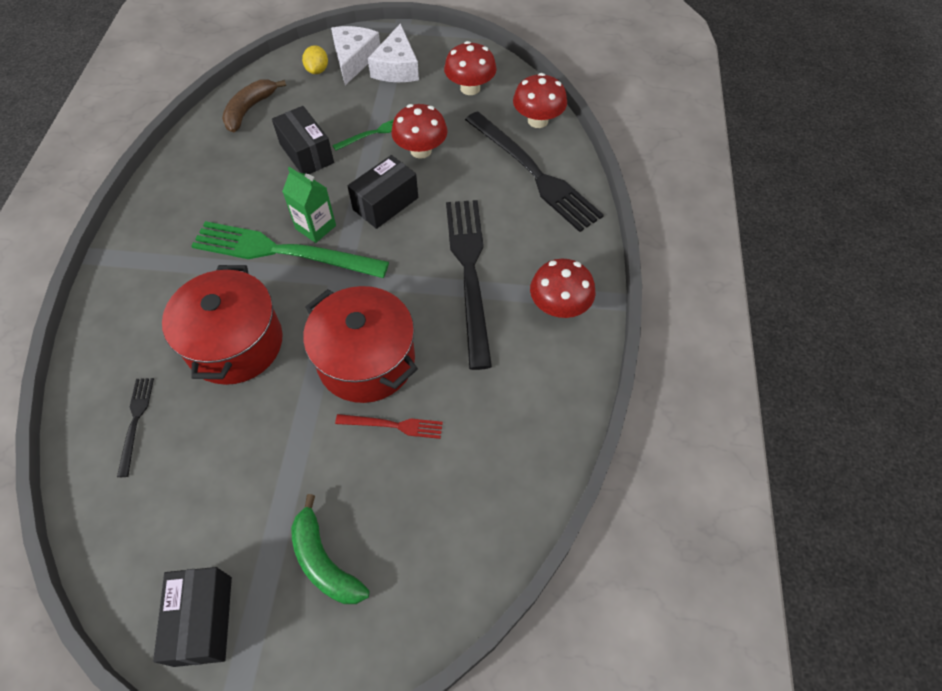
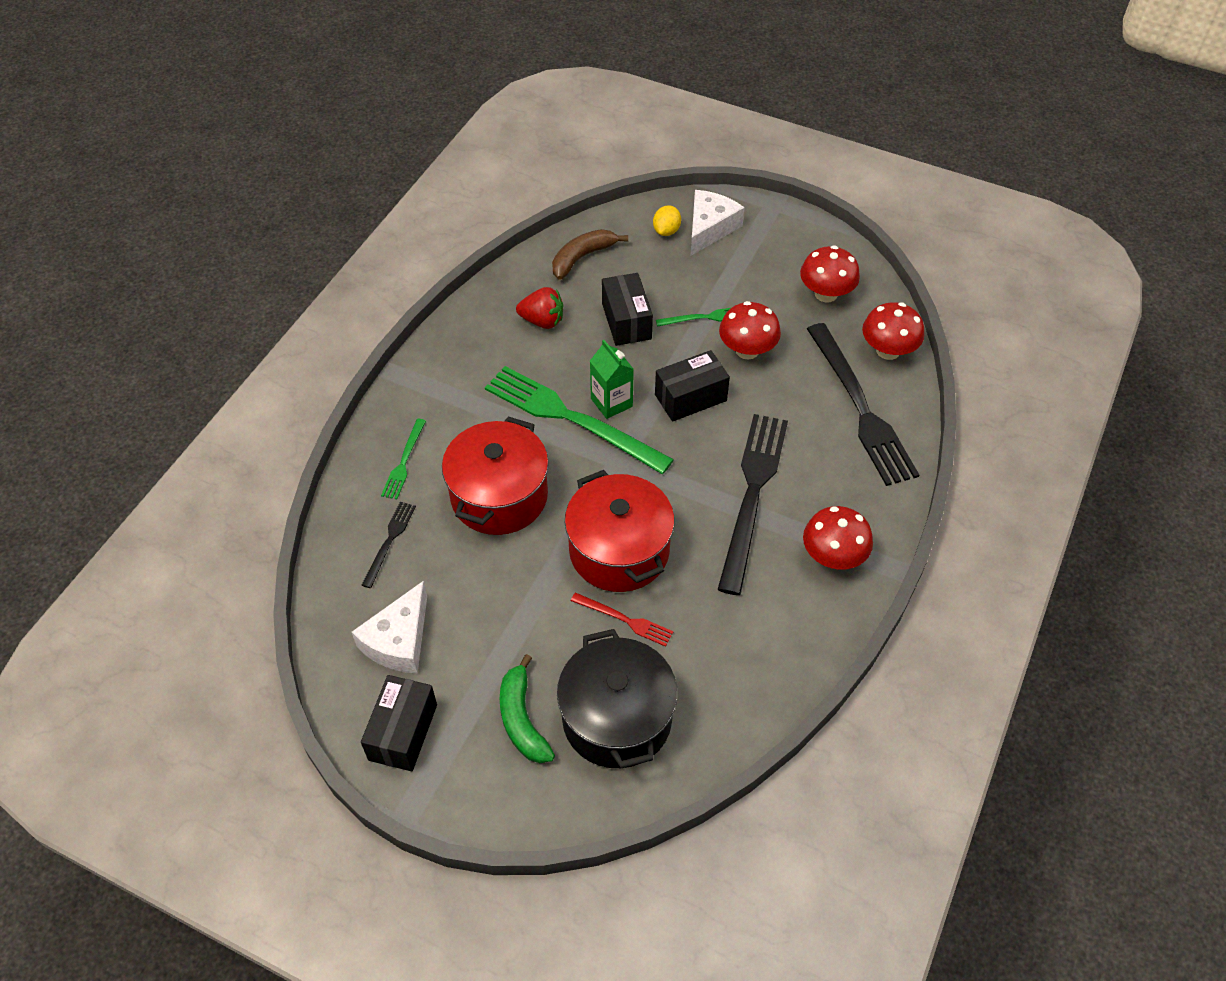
camera: 20 degrees right, 5 degrees down
(130, 338) = (404, 462): none -> green fork
(229, 172) = (542, 321): none -> red strawberry
(397, 67) = (753, 249): white cheese -> white cheese (399, 640)
(418, 527) = (617, 718): none -> black pot

